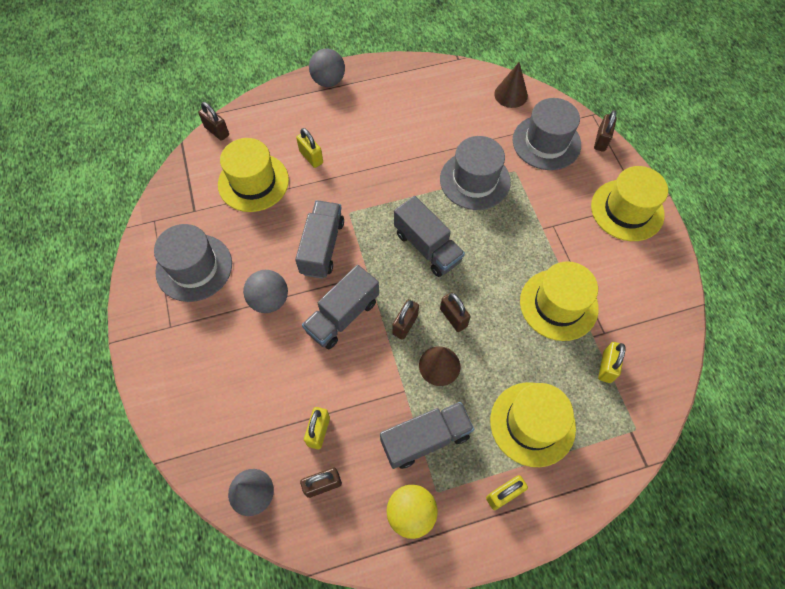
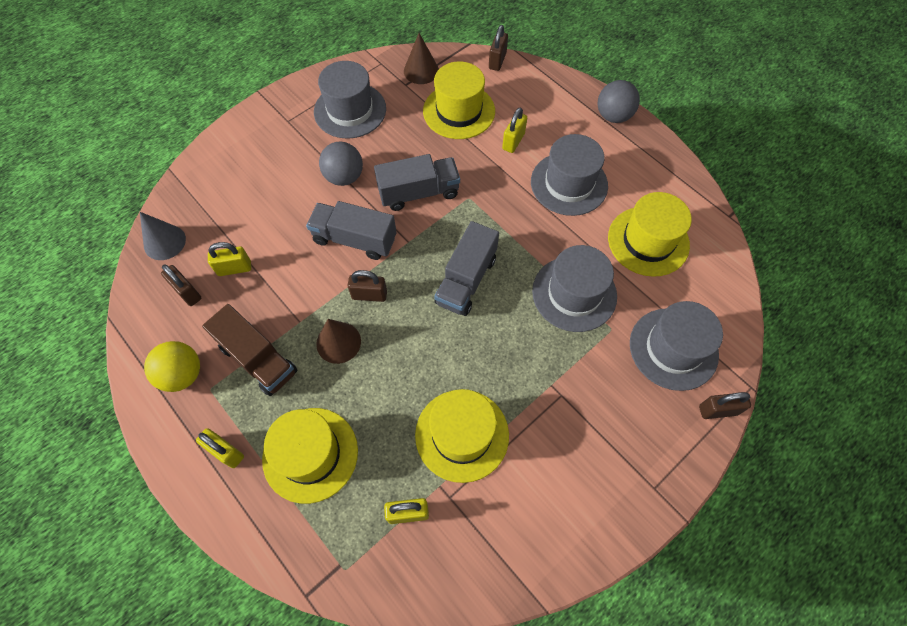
camera: 65 degrees right, 0 degrees up
(375, 139) = (569, 183): none -> grey hat
(425, 439) = (258, 359): grey truck -> brown truck
(453, 317) = (397, 335): brown padlock -> none
(511, 94) = (717, 287): brown cone -> brown cone (421, 71)
(627, 210) = (632, 473): yellow hat -> yellow hat (648, 241)

